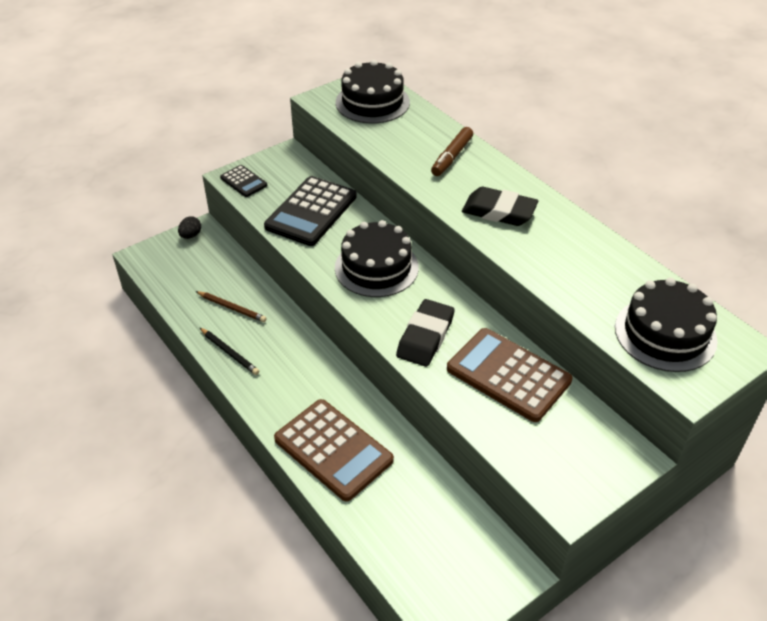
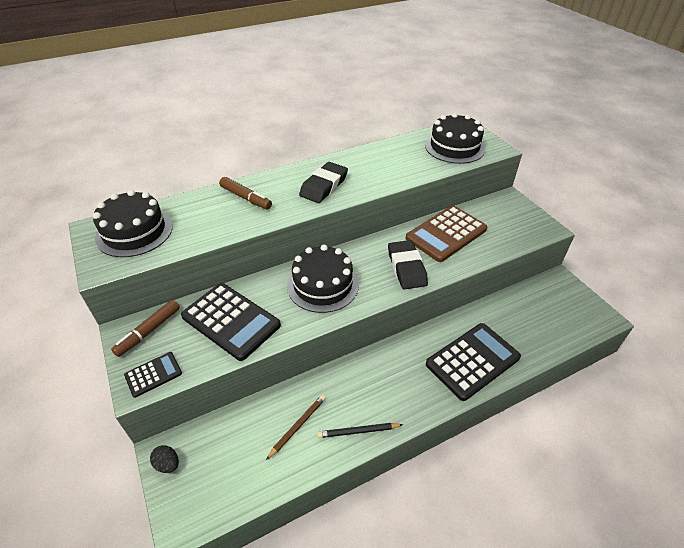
camera: 80 degrees left, 0 degrees up
(229, 353) = (358, 431): black pencil -> black pencil turned 150 degrees counterclockwise
(290, 166) = (149, 331): none -> brown marker
(333, 450) = (472, 361): brown calculator -> black calculator
(425, 337) = (406, 268): black eraser -> black eraser turned 45 degrees clockwise

